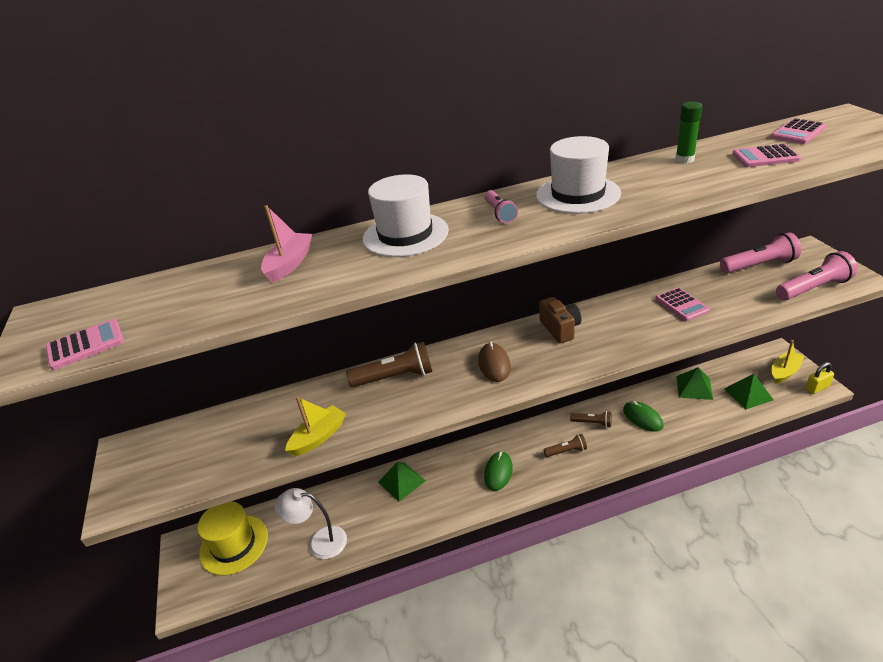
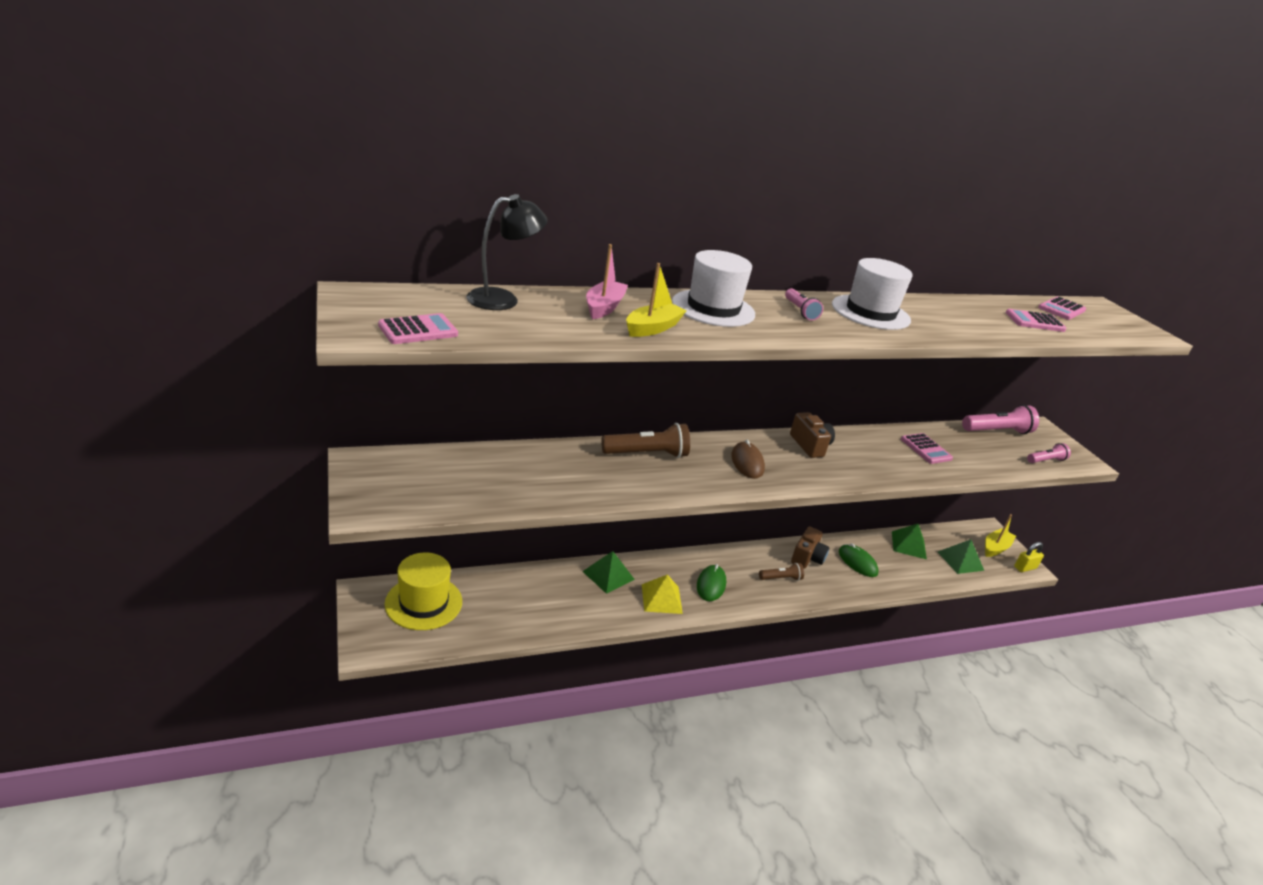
camera: 10 degrees left, 5 degrees down
(188, 281) = (503, 299): none -> black lamp
(318, 437) = (574, 491): yellow boat -> yellow boat (652, 328)
(319, 542) = (521, 616): white lamp -> none
(451, 497) = (661, 598): none -> yellow pyramid
(592, 423) = (807, 558): brown flashlight -> brown camera
(684, 159) = (963, 307): green glue stick -> none
(813, 288) = (1045, 460): pink flashlight -> pink flashlight, size x0.58

